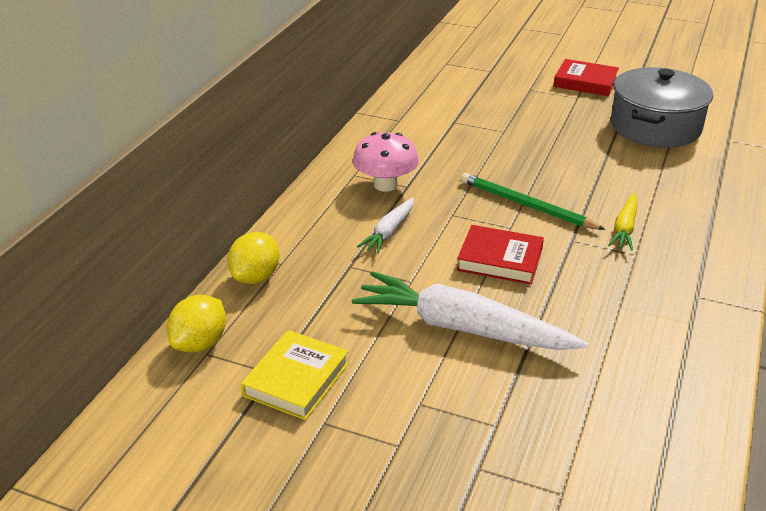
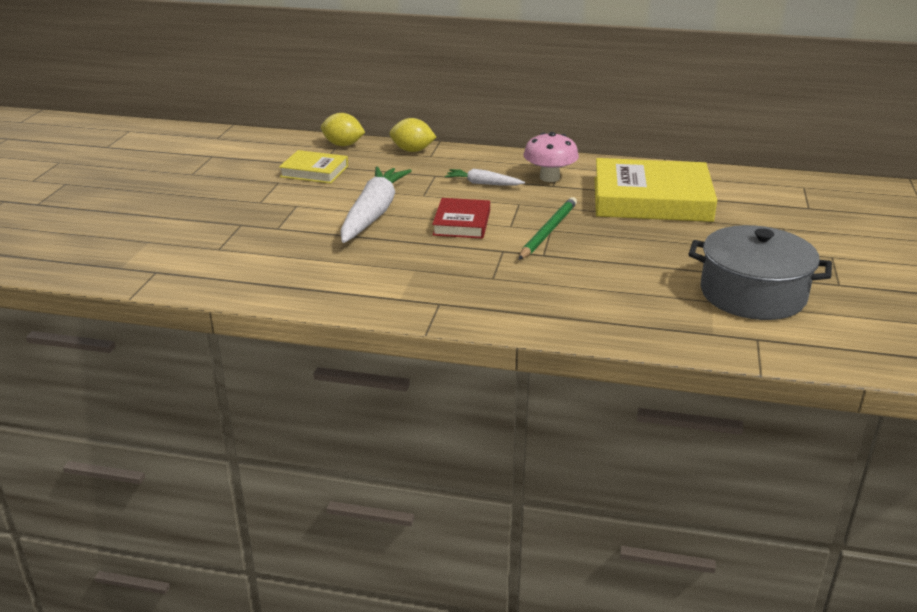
camera: 80 degrees right, 5 degrees down
(458, 136) = (651, 199): none -> yellow book
(585, 82) = (831, 256): red book -> none
(624, 228) = (532, 273): yellow carrot -> none

